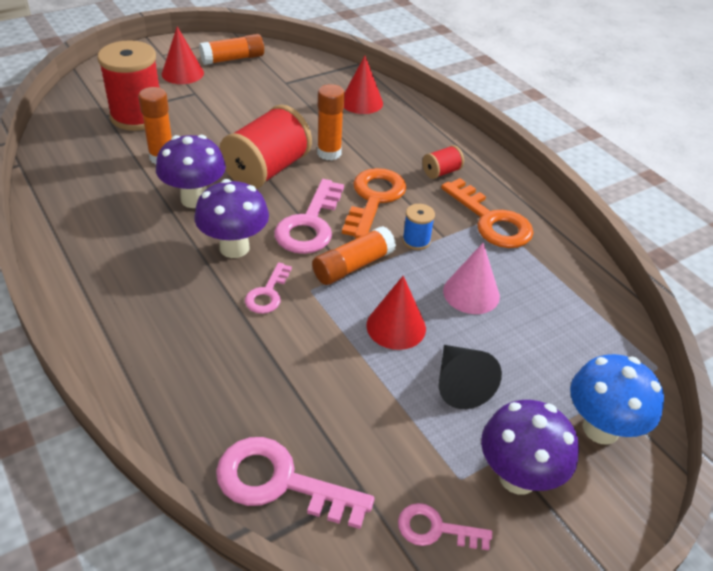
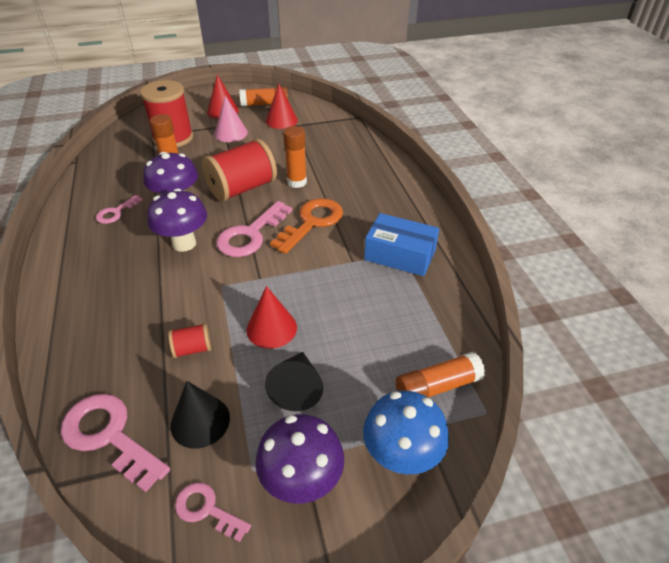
camera: 20 degrees right, 0 degrees up
(267, 293) = (188, 283): pink key -> pink key (116, 212)
(353, 266) = (265, 273): orange glue stick -> orange glue stick (437, 387)
(361, 102) = (344, 146): red cone -> red cone (281, 120)
(375, 442) = (200, 421): none -> black cone
(416, 241) = (327, 261): blue spool -> none
(441, 172) = (379, 209): red spool -> red spool (192, 349)
(471, 293) = (349, 312): pink cone -> pink cone (231, 133)
(491, 221) = (400, 255): orange key -> blue box

